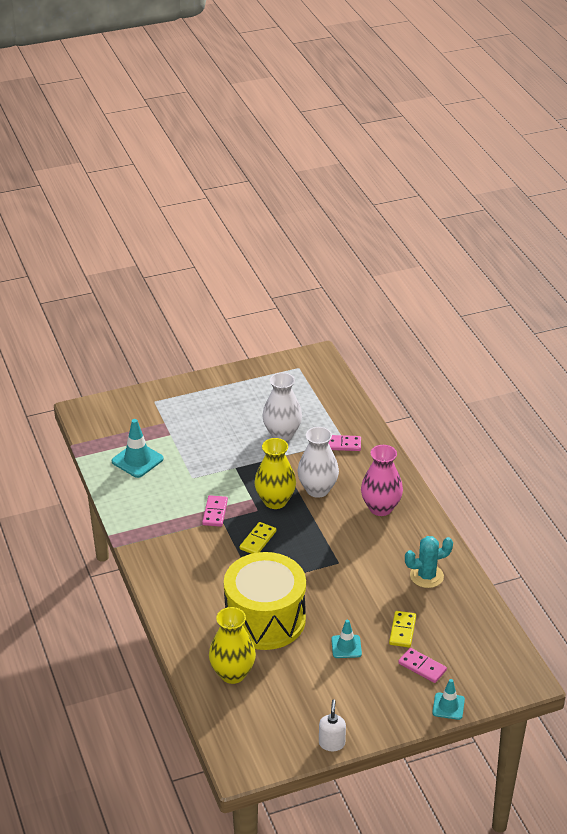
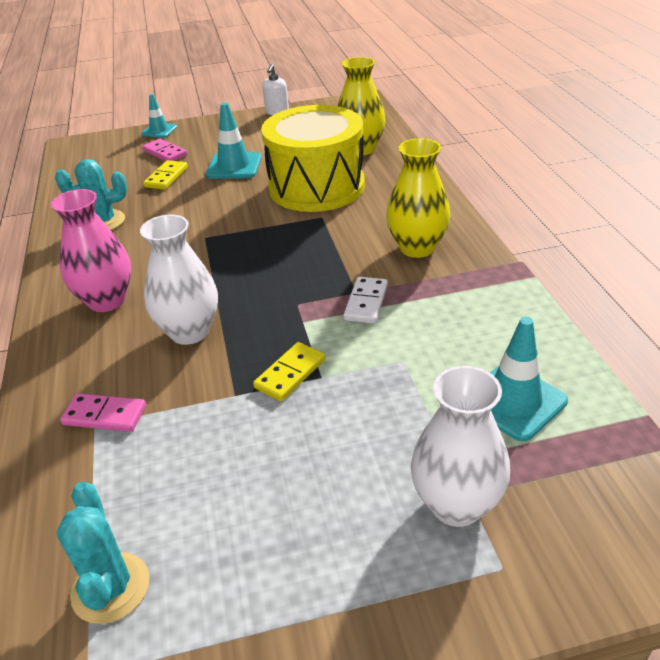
camera: 170 degrees left, 0 degrees up
(215, 512) = (366, 302): pink domino -> white domino
(258, 540) = (306, 264): yellow domino -> yellow domino (290, 374)
(275, 501) = (265, 316): yellow vase -> yellow vase (417, 248)
(282, 434) = (211, 447): white vase -> white vase (456, 504)
(303, 387) = (110, 588): none -> turquoise cactus
(346, 646) = (234, 166): turquoise traffic cone -> turquoise traffic cone, size x1.57

